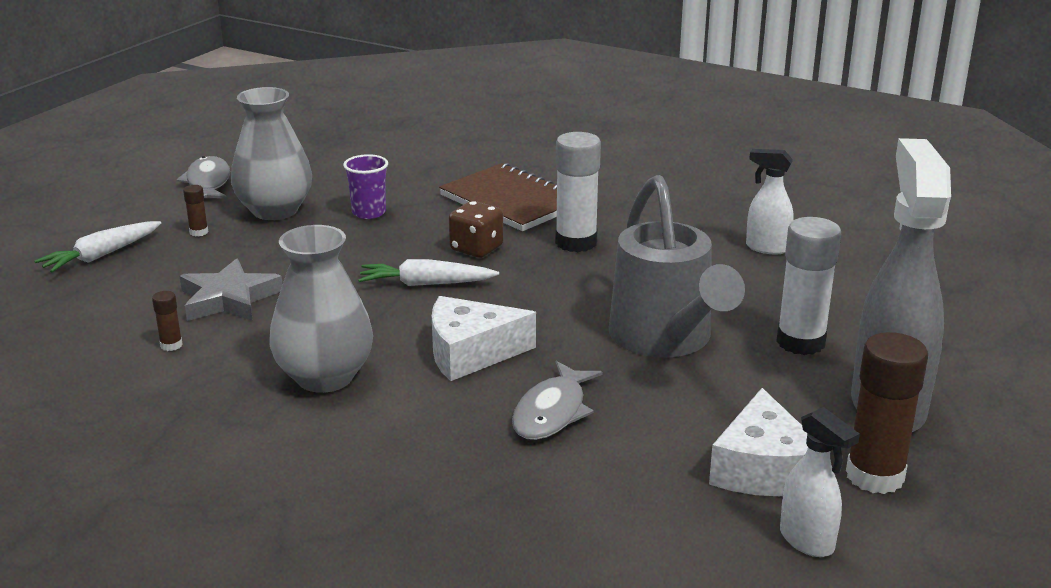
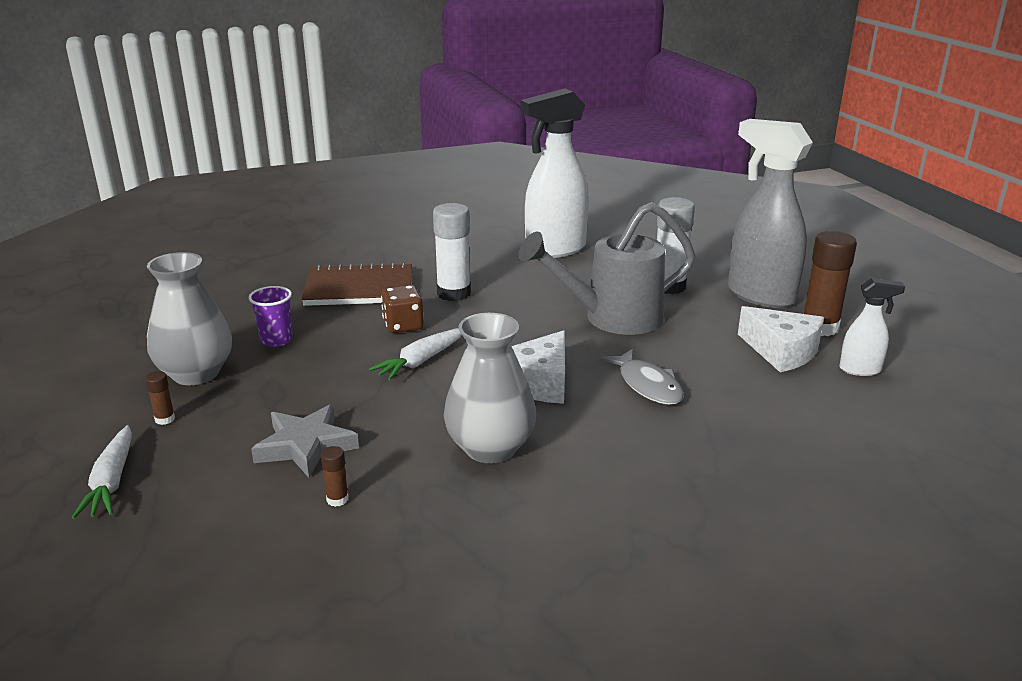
camera: 50 degrees left, 0 degrees up
(208, 183) = (82, 383): grey fish -> none
(665, 339) = (613, 318): grey watering can -> grey watering can turned 135 degrees clockwise
(766, 248) = (554, 250): white spray bottle -> white spray bottle, size x2.07

